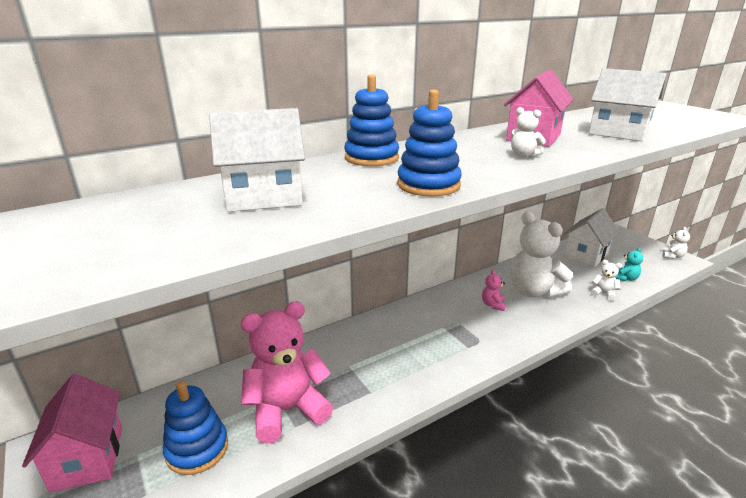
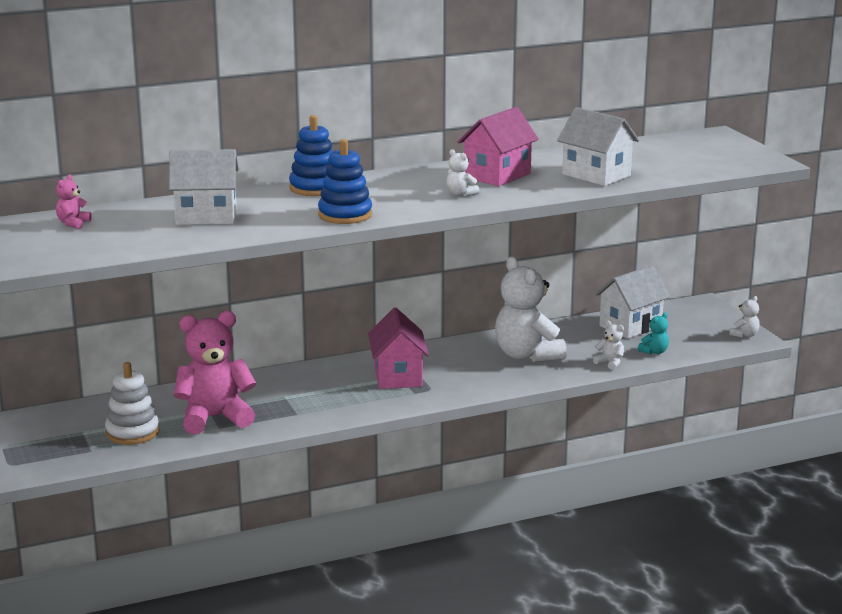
camera: 10 degrees right, 5 degrees down
(88, 457) = (43, 429): pink house -> pink house (398, 376)
(197, 449) = (132, 432): blue stacking toy -> white stacking toy
(493, 305) = (469, 363): pink teddy bear -> pink teddy bear (73, 223)

